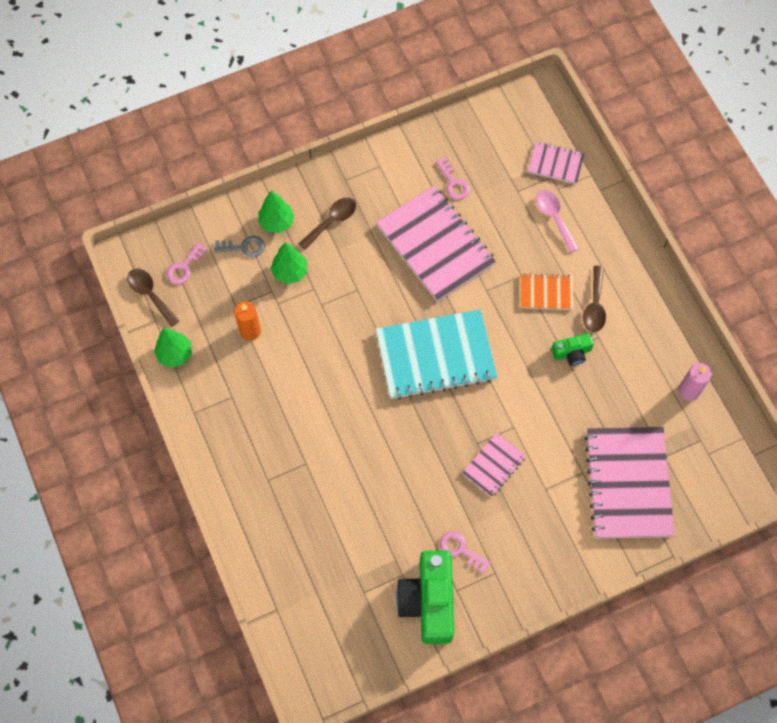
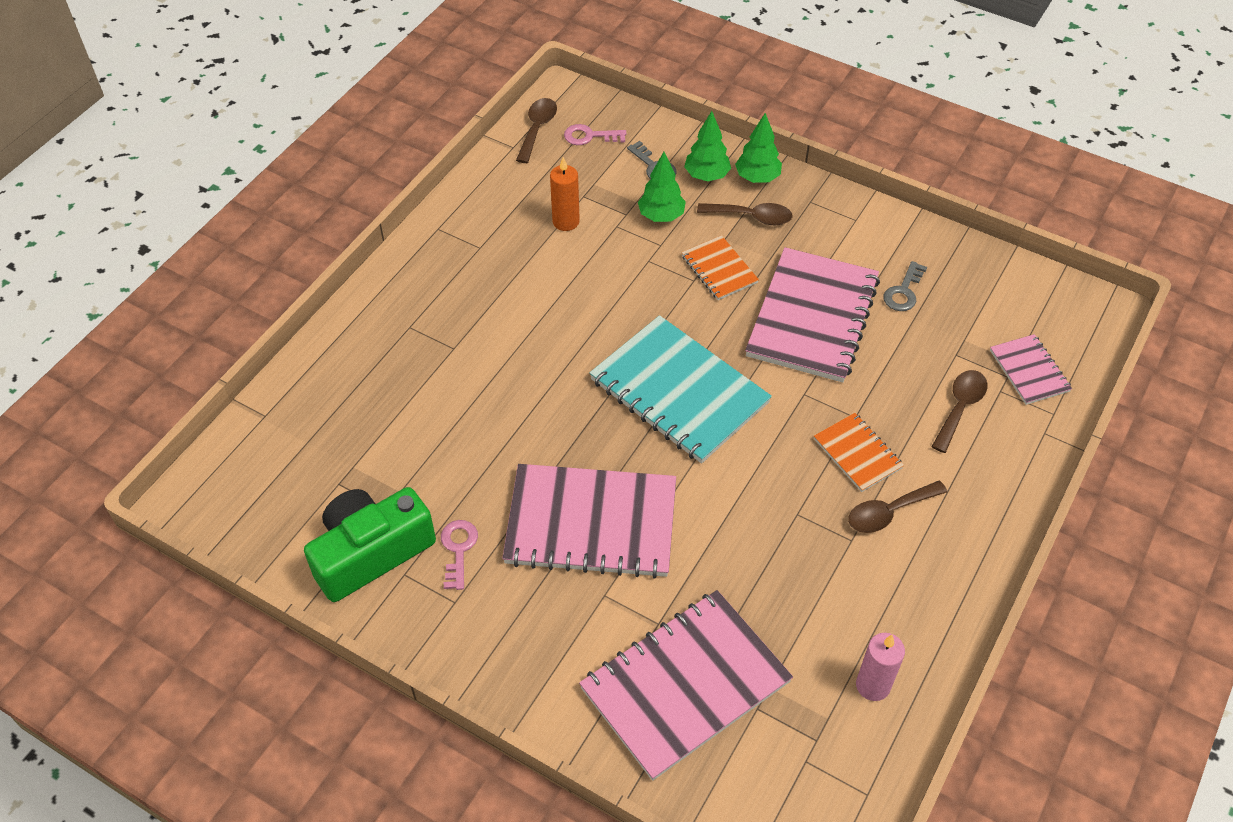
camera: 55 degrees right, 15 degrees down
(175, 354) = (489, 180): green tree -> green tree (757, 178)
(360, 269) = (719, 269): none -> orange notebook
(453, 183) = (903, 291): pink key -> grey key
(493, 465) = (591, 523): pink notebook -> pink notebook, size x2.02
(554, 217) = (960, 407): pink spoon -> brown spoon
(572, 353) = (805, 523): green camera -> none

